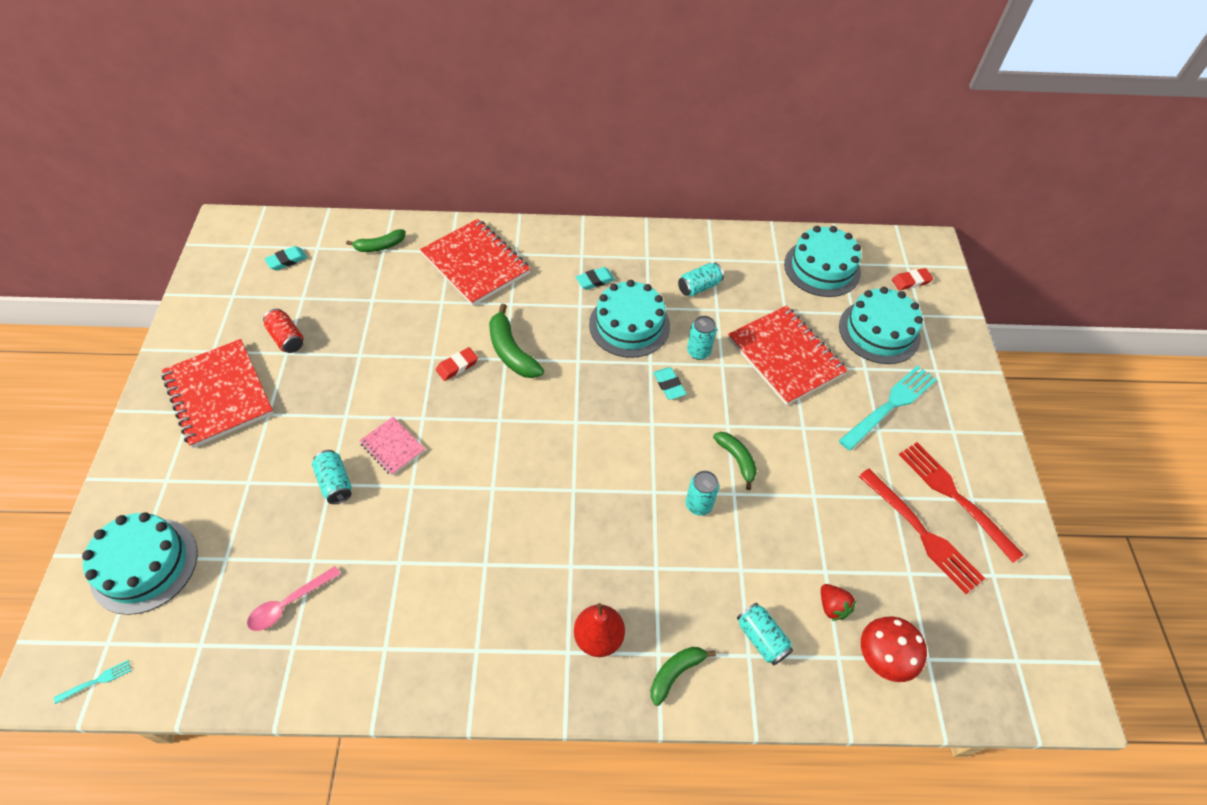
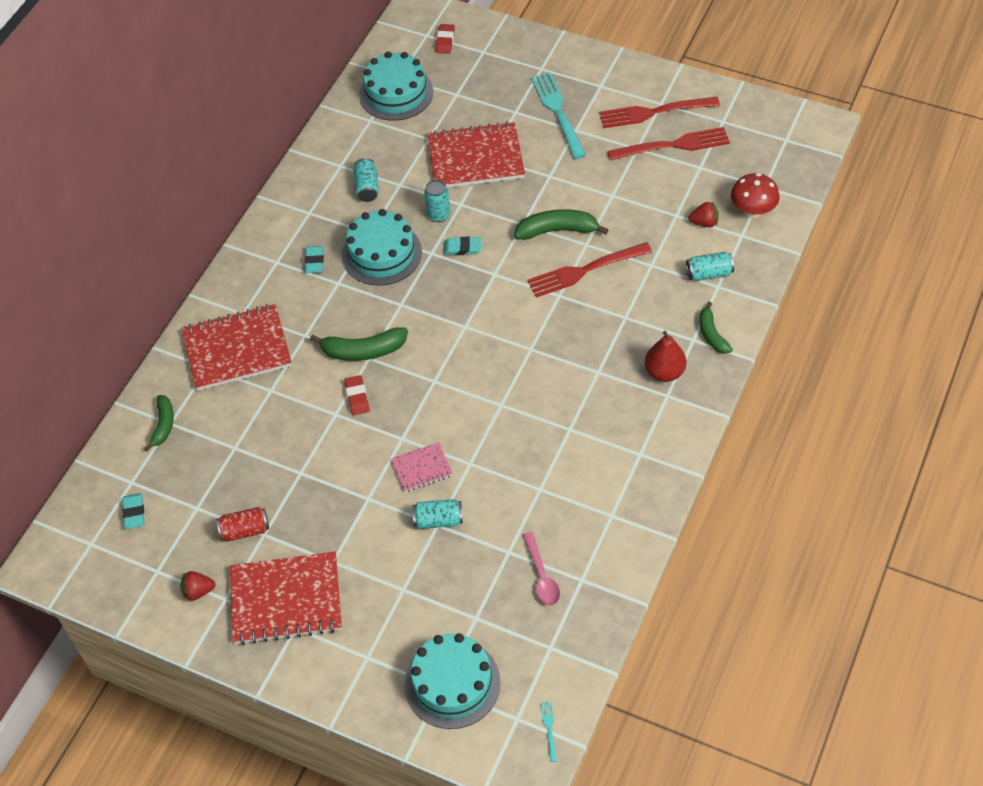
camera: 60 degrees left, 0 degrees up
(216, 330) = (198, 591): none -> red strawberry
(698, 505) = (585, 270): turquoise can -> red fork
(736, 459) = (557, 230): green banana -> green banana, size x1.53
(879, 331) = (484, 86): turquoise cake -> none

